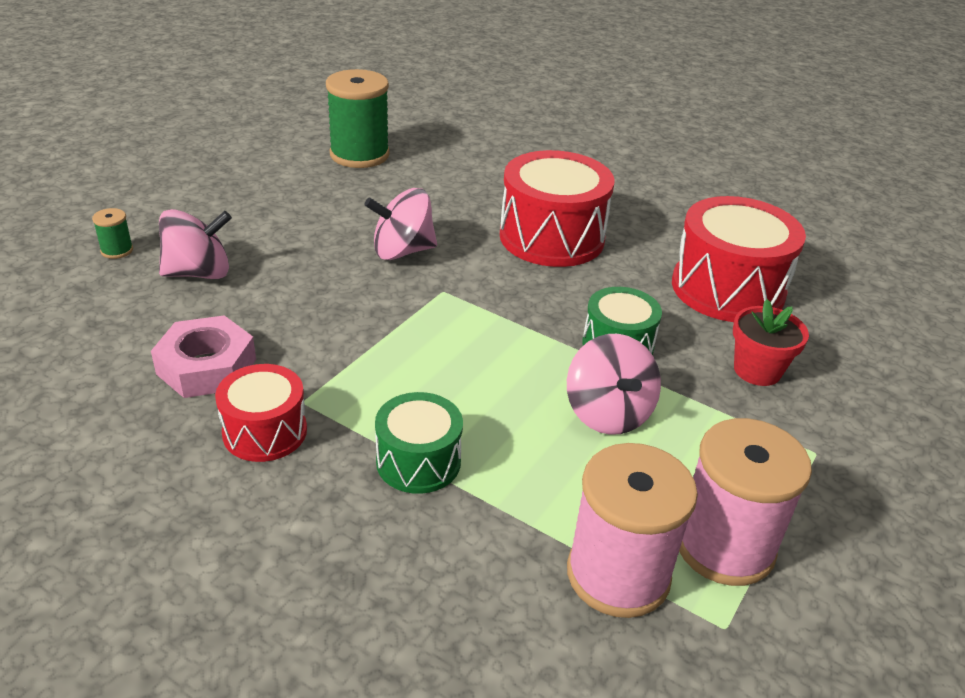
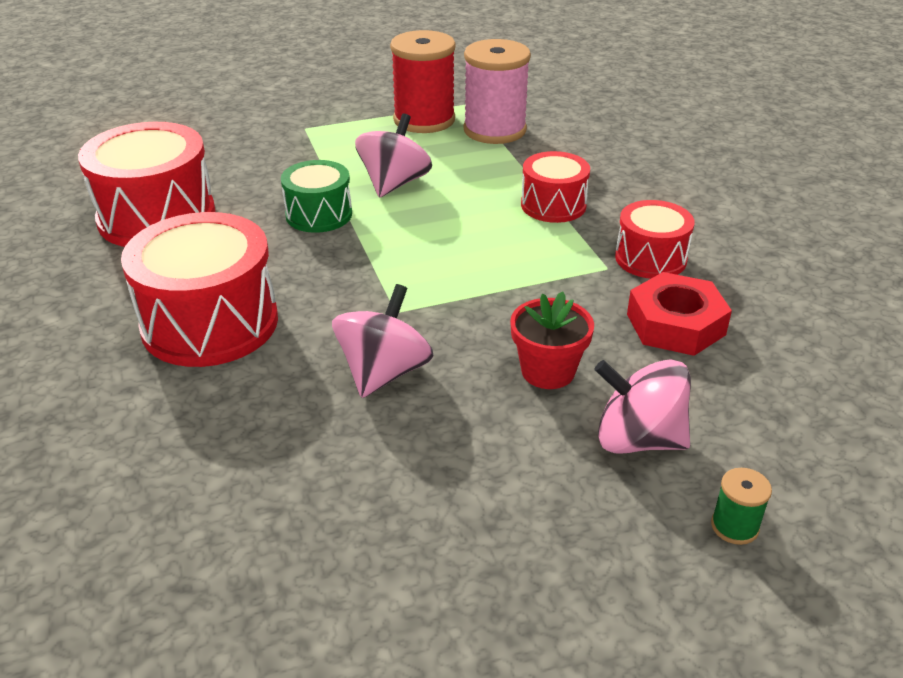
camera: 140 degrees left, 0 degrees up
(206, 367) = (675, 324): pink nut -> red nut
(359, 155) = (241, 594): green spool -> none
(402, 251) = (384, 372): pink spinning top -> pink spinning top turned 90 degrees counterclockwise
(418, 461) = (553, 205): green drum -> red drum
(724, 546) = (424, 120): pink spool -> red spool
(757, 370) = (253, 167): red flower pot -> red flower pot (548, 371)

